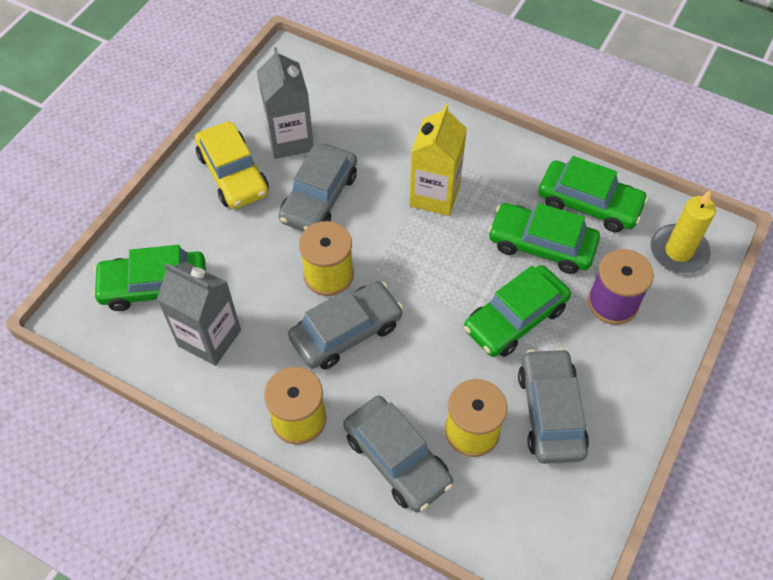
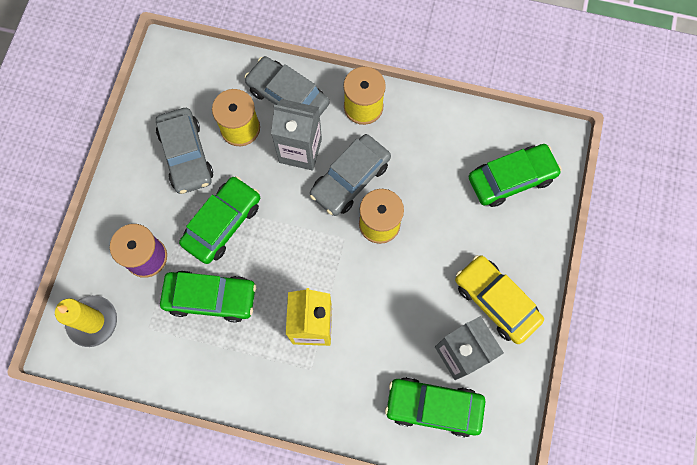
camera: 165 degrees right, 15 degrees up
(209, 338) = (450, 148): grey carton -> grey carton (300, 150)
(319, 197) = (412, 296): grey car -> none
(589, 203) = (173, 353): green car -> green car (433, 407)

